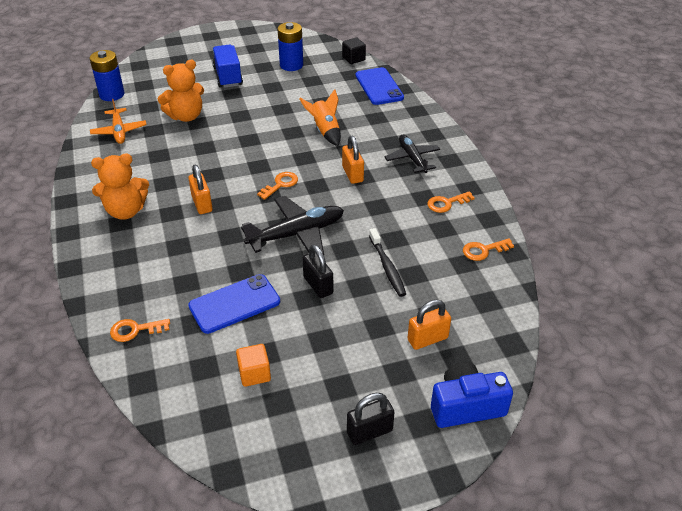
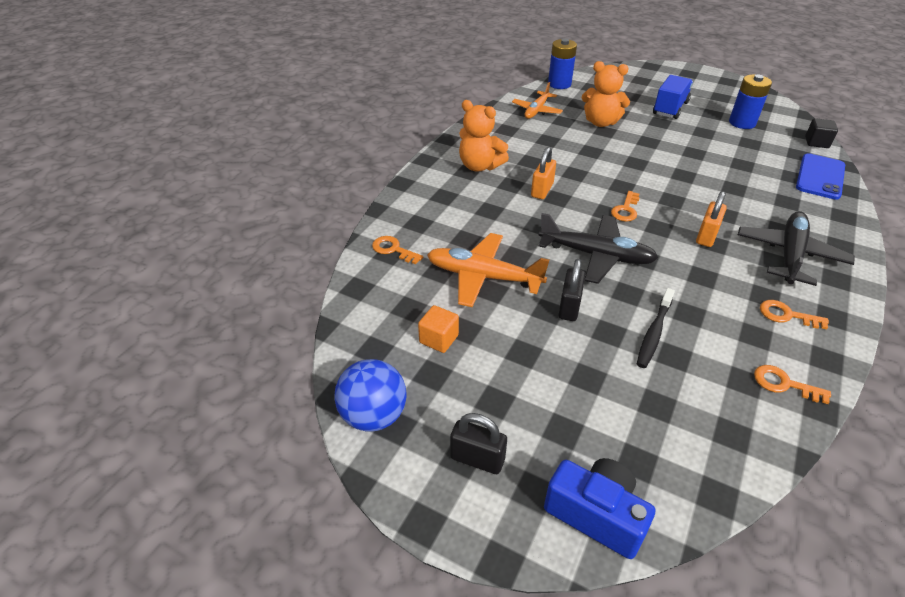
camera: 45 degrees right, 0 degrees up
(234, 304) = (483, 277): blue phone -> orange plane
(271, 462) = (373, 415): none -> blue ball
(280, 184) = (625, 210): orange key -> orange key turned 120 degrees clockwise
(325, 131) = (717, 188): orange rocket -> none
(412, 158) = (789, 255): black plane -> black plane, size x1.50
(427, 339) = (625, 422): orange padlock -> none

